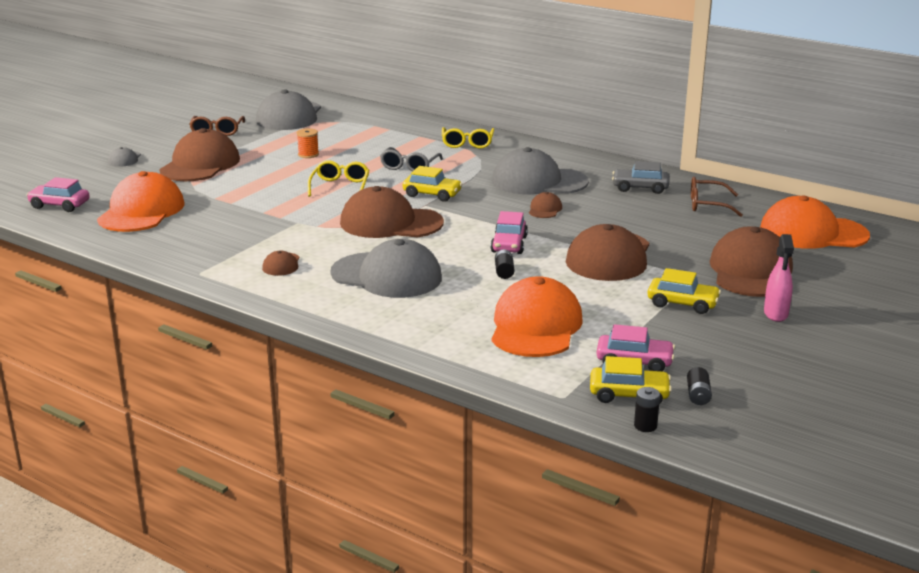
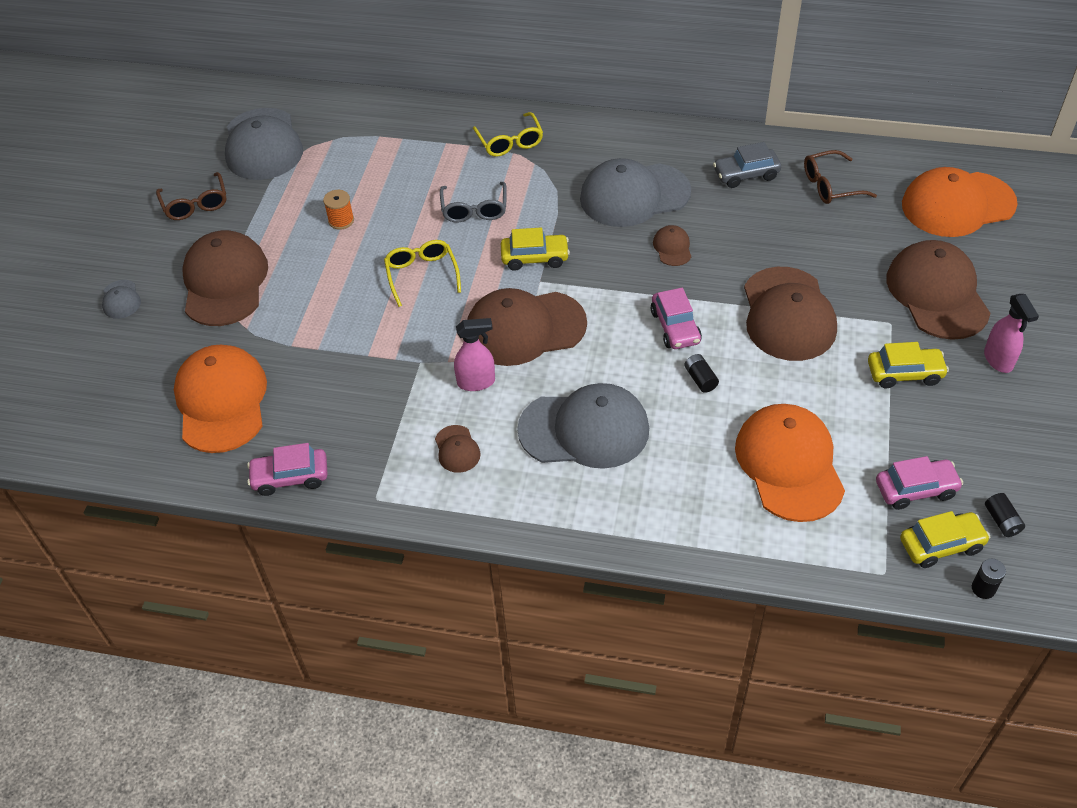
camera: 20 degrees left, 25 degrees up
(59, 205) = (110, 422): pink car -> pink car (290, 477)
(328, 239) = (476, 382): none -> pink spray bottle

